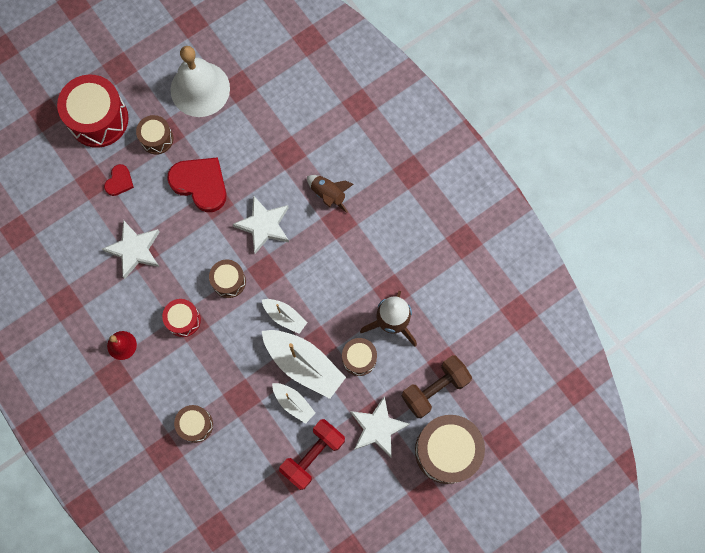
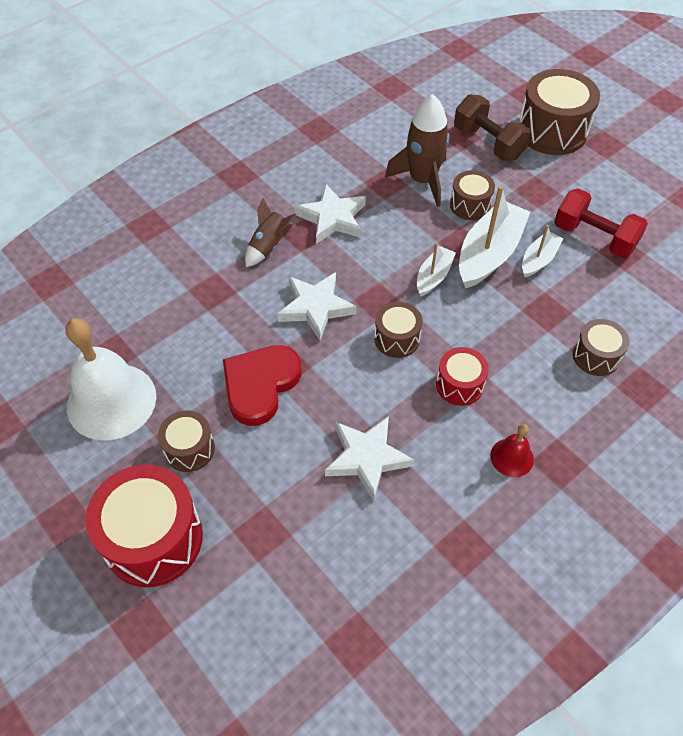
camera: 95 degrees left, 20 degrees down
(119, 181) = (260, 493): red heart -> none
(377, 428) = (545, 185): white star -> white star (332, 218)

